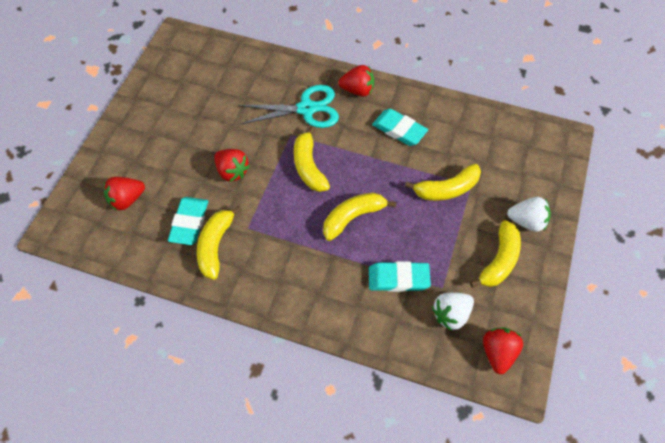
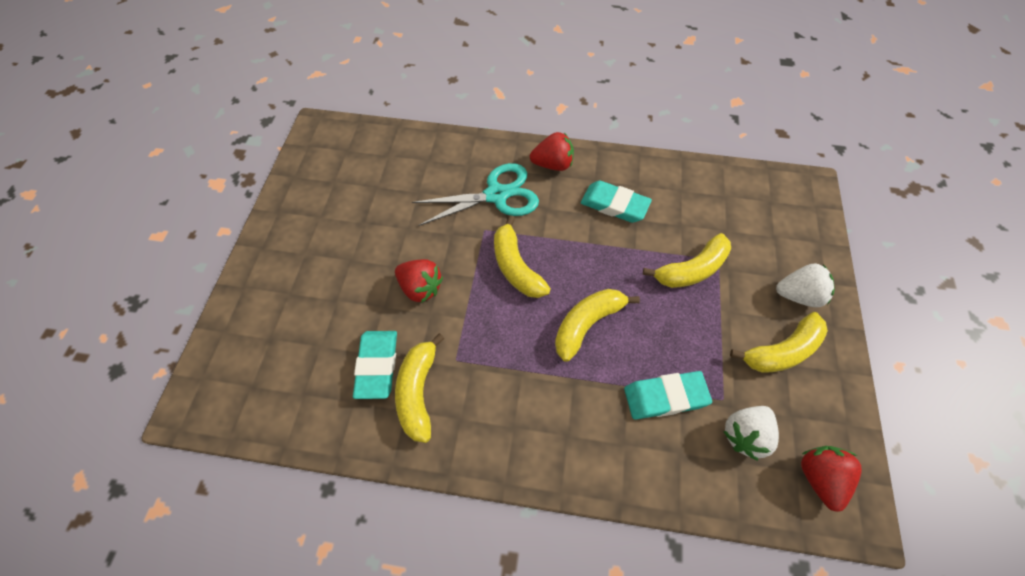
camera: 10 degrees left, 0 degrees up
(127, 200) = (287, 347): red strawberry -> none
(499, 260) = (782, 351): yellow banana -> yellow banana turned 45 degrees clockwise

